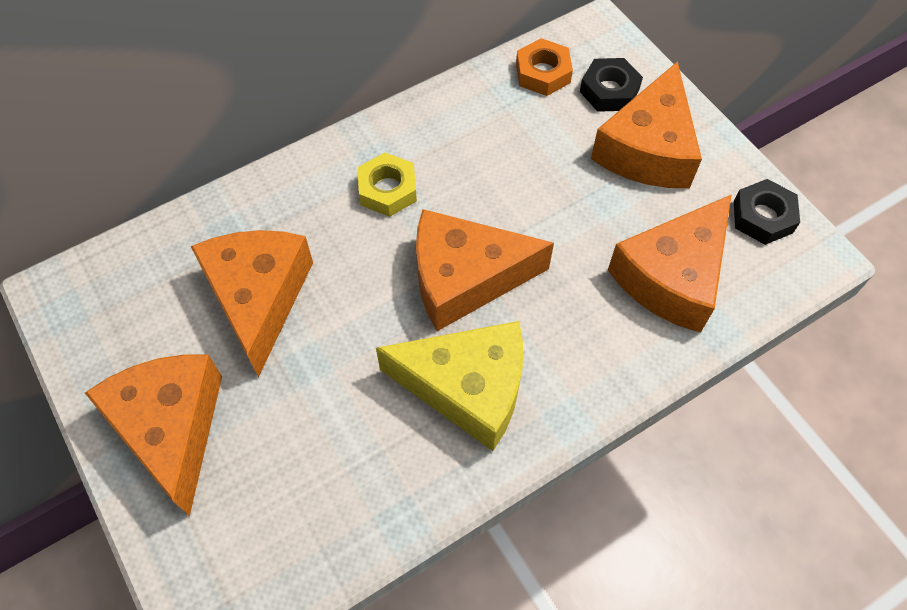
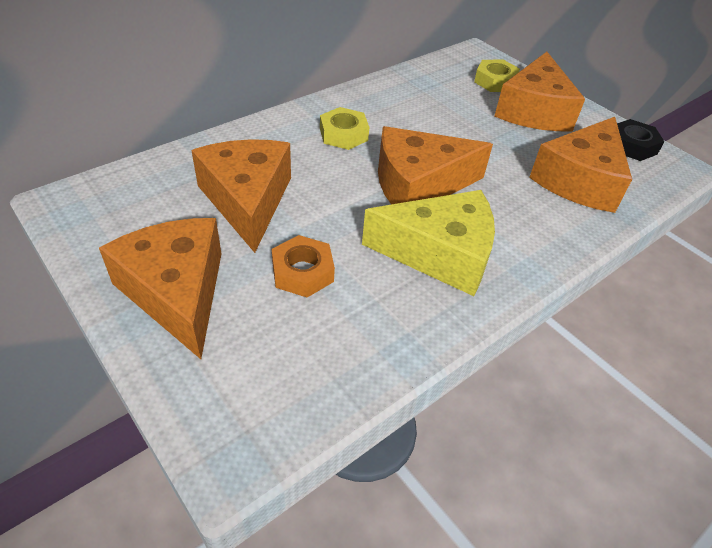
camera: 10 degrees left, 15 degrees down
(543, 73) = (444, 73): orange nut -> orange nut (303, 272)
(609, 90) = (495, 81): black nut -> yellow nut

